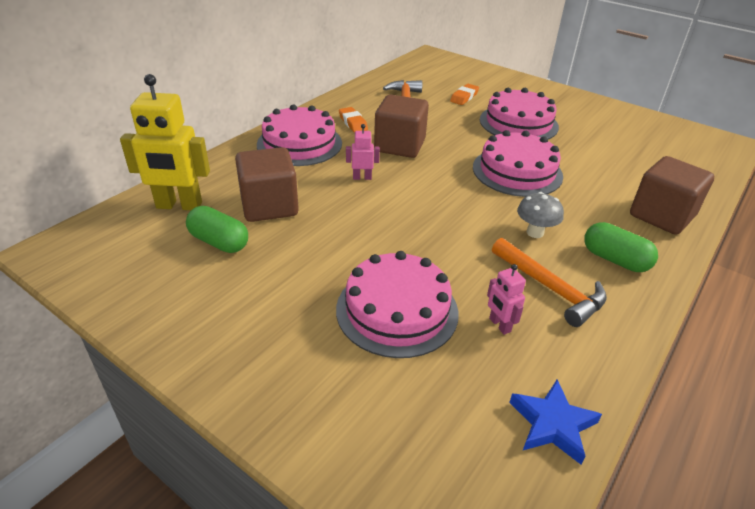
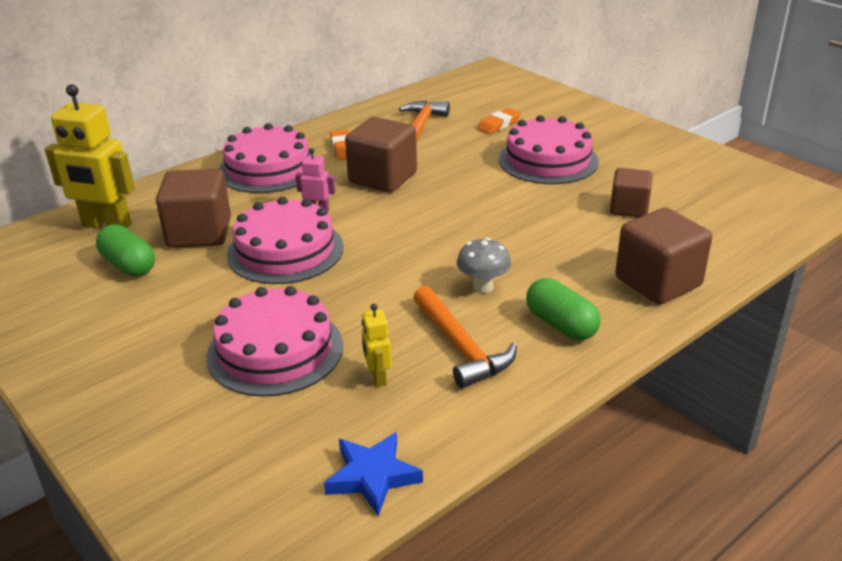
camera: 15 degrees right, 5 degrees down
(499, 325) = (377, 377): pink robot -> yellow robot
(517, 171) = (507, 217): pink cake -> pink cake (285, 250)
(601, 157) = (629, 208): none -> brown cube

